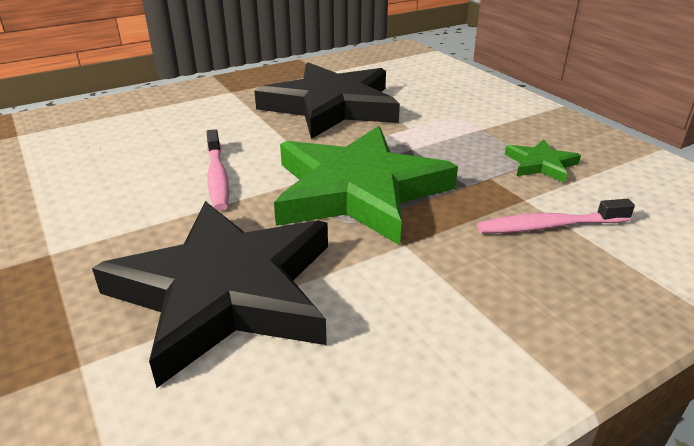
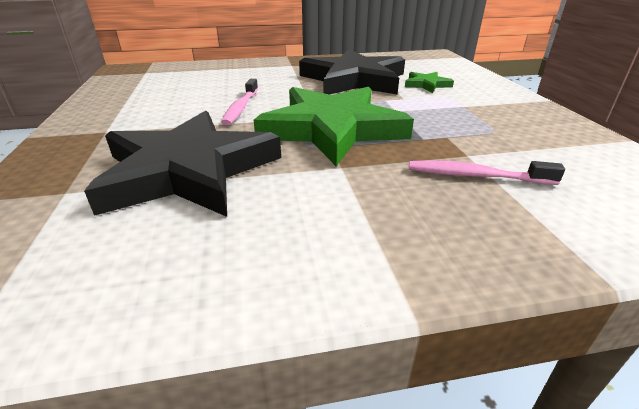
camera: 20 degrees right, 0 degrees up
(541, 164) = (499, 134): green star -> green star (426, 84)

